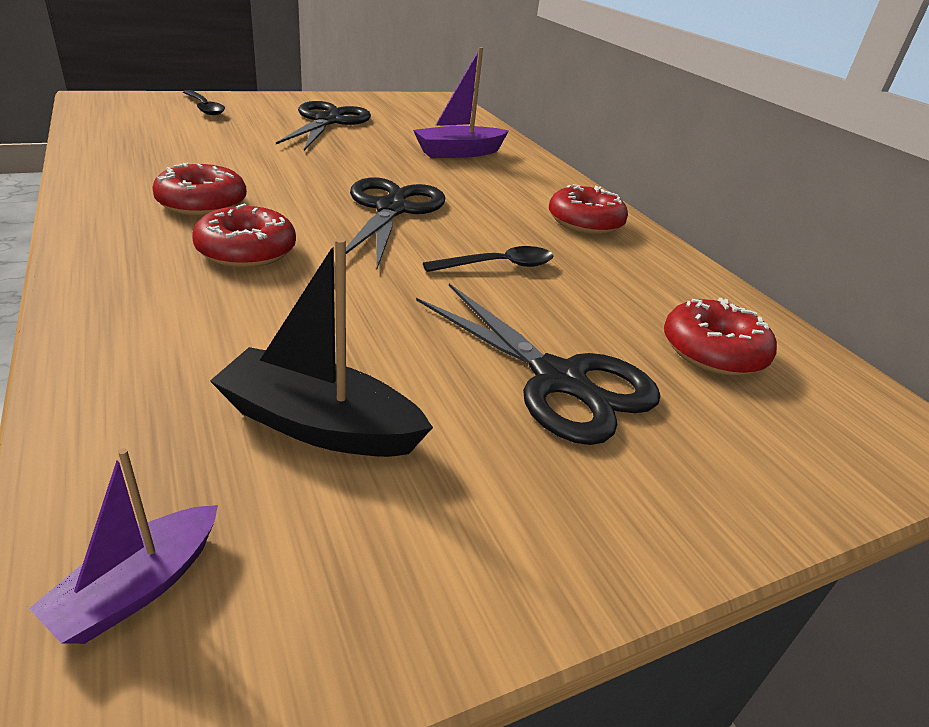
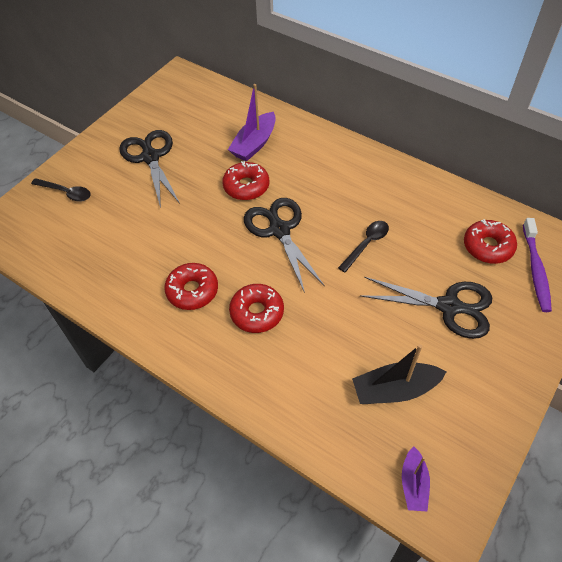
camera: 25 degrees left, 20 degrees up
(585, 222) = (371, 176): red donut -> red donut (246, 186)
(792, 417) = (535, 269): none -> purple toothbrush

